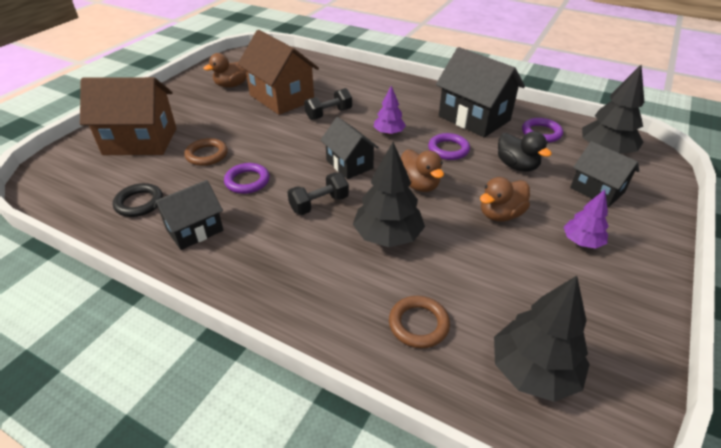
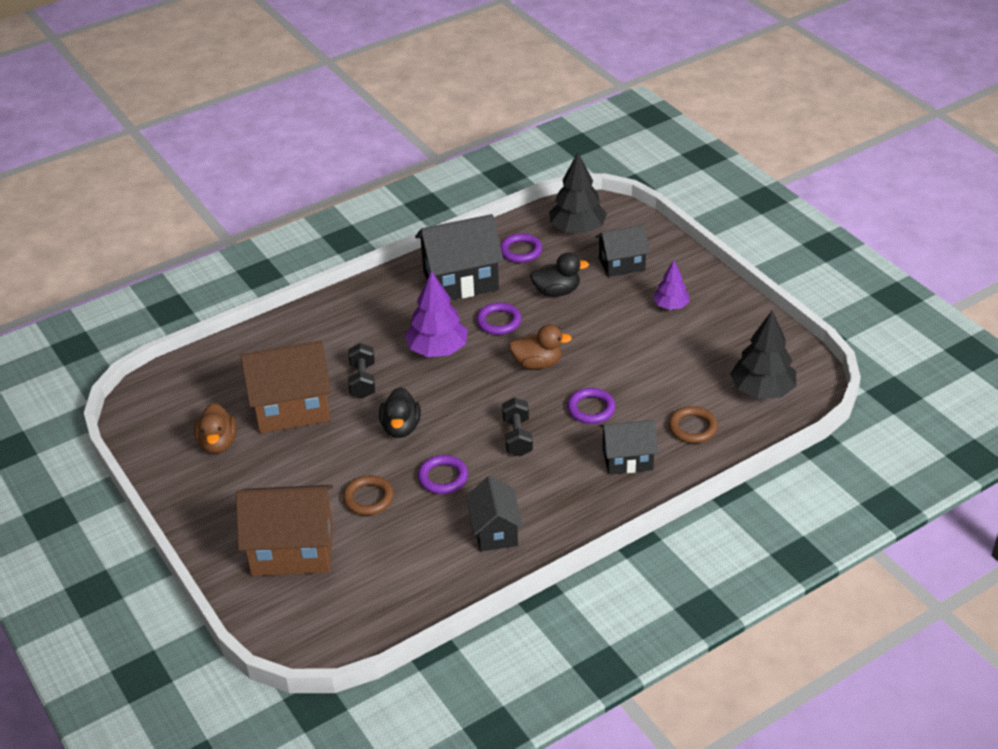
camera: 60 degrees left, 0 degrees up
(139, 203) = (420, 566): black ring -> none
(140, 141) = (292, 550): brown house -> brown house turned 60 degrees clockwise
(291, 144) = (401, 428): none -> black duck
(349, 164) = (470, 397): black house -> black house (627, 459)
(388, 236) = (591, 409): black tree -> purple ring
(389, 133) = (437, 350): purple tree -> purple tree, size x1.68
(500, 214) = (611, 333): brown duck -> none

